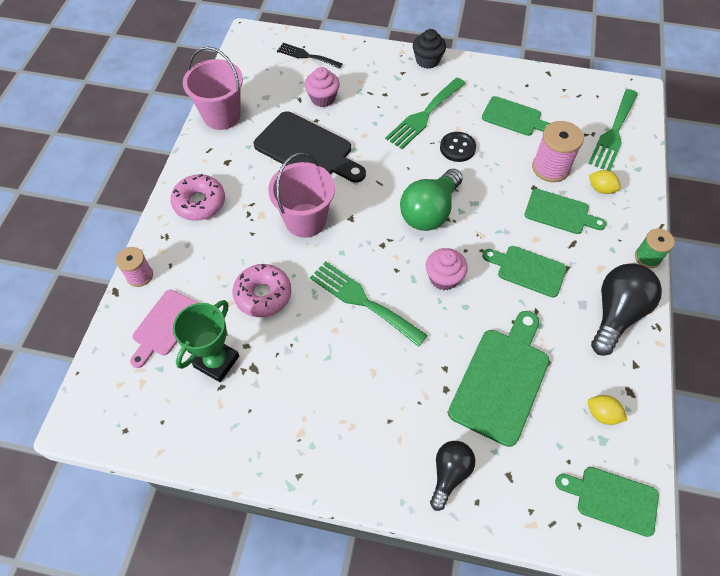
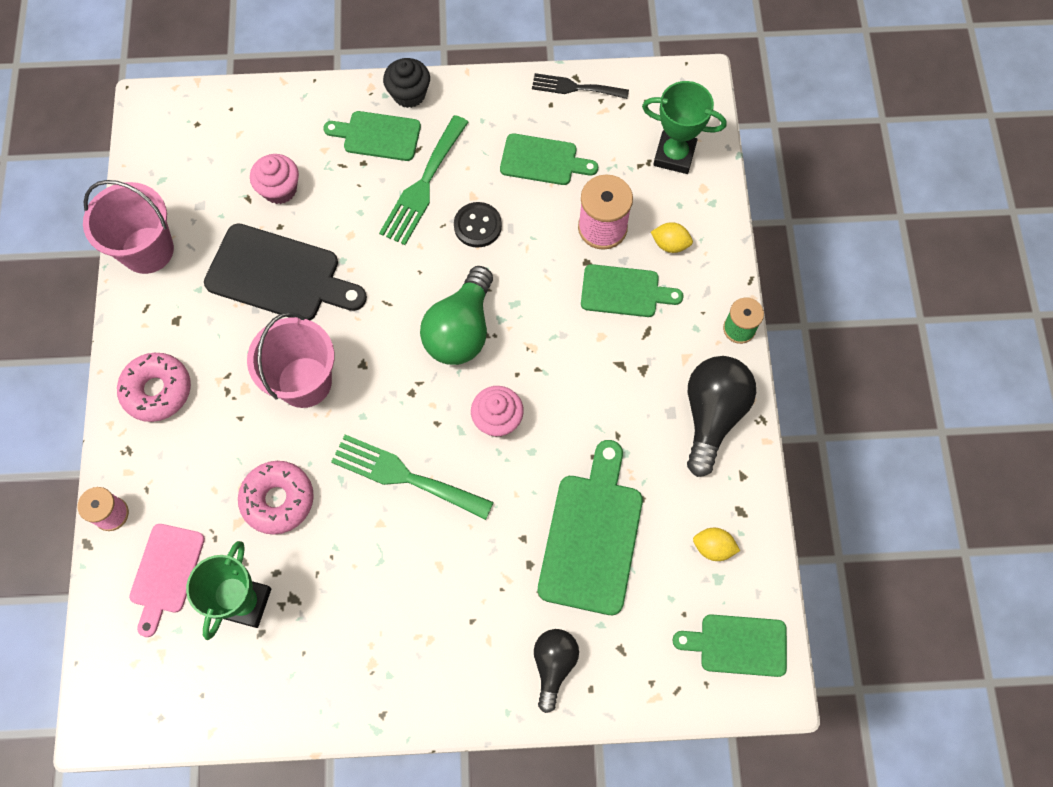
camera: 15 degrees left, 10 degrees up
(306, 56) = (239, 124): black fork -> black fork (575, 87)
(528, 270) = (598, 383): green cutting board -> green cutting board (378, 136)
(613, 133) = (674, 155): green fork -> green trophy

